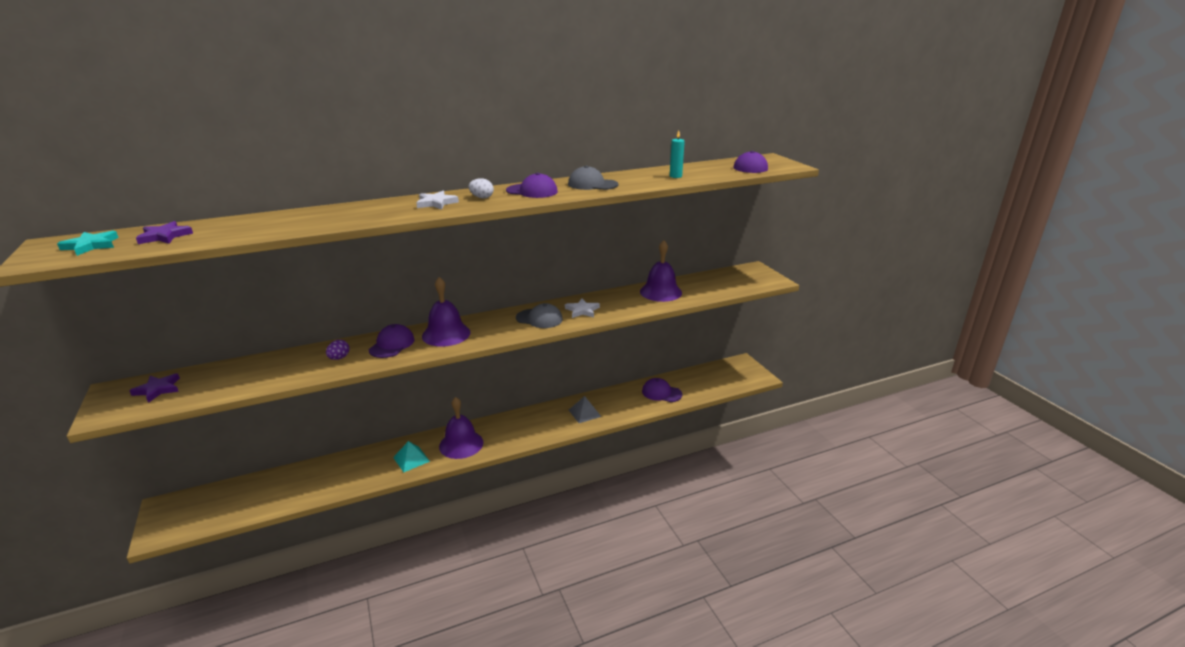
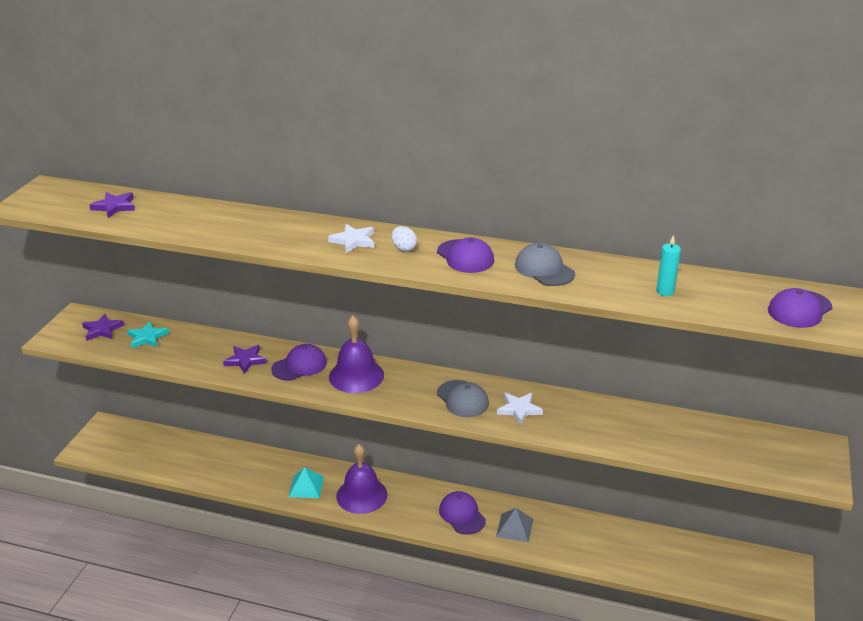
camera: 40 degrees right, 5 degrees up
(91, 245) = (64, 200): turquoise star -> turquoise star (147, 338)
(339, 358) = (245, 360): purple egg -> purple star
(660, 292) = (642, 425): purple bell -> none
(661, 393) = (630, 551): purple cap -> purple cap (462, 515)

